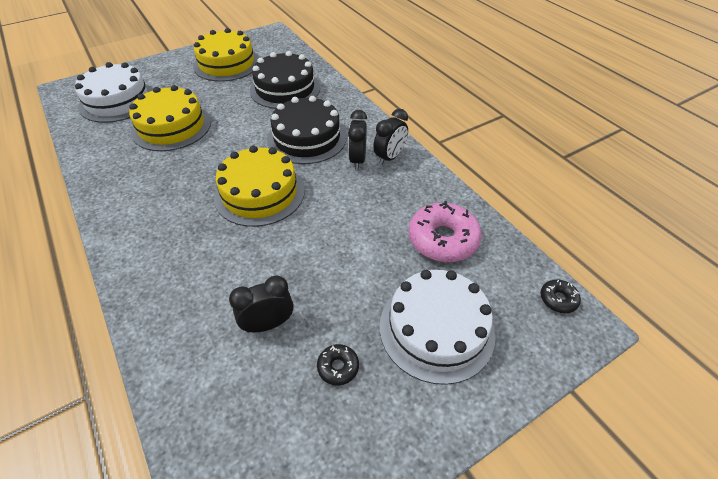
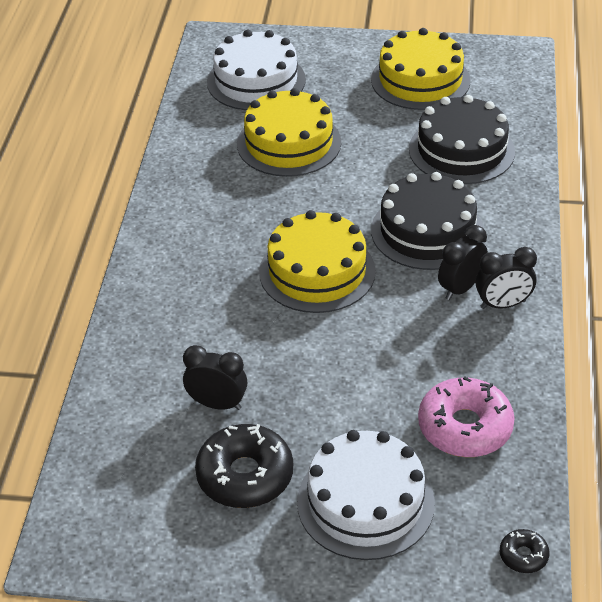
camera: 40 degrees right, 5 degrees down
(338, 367) = (245, 476): black donut -> black donut, size x2.10

